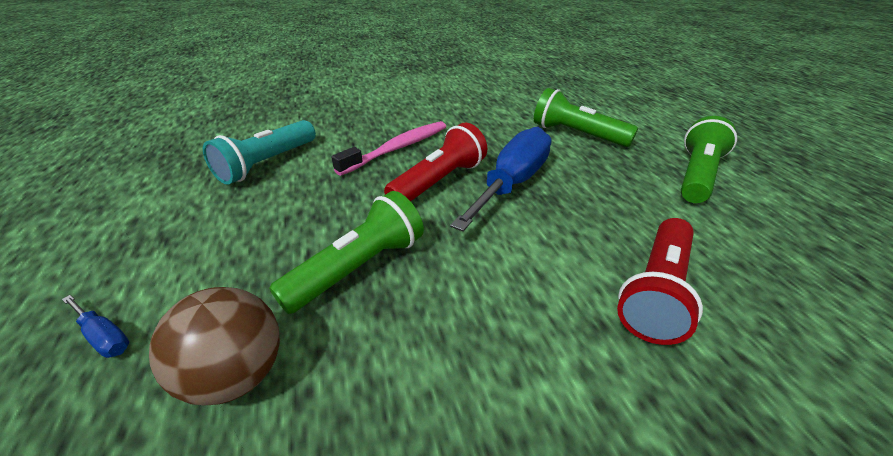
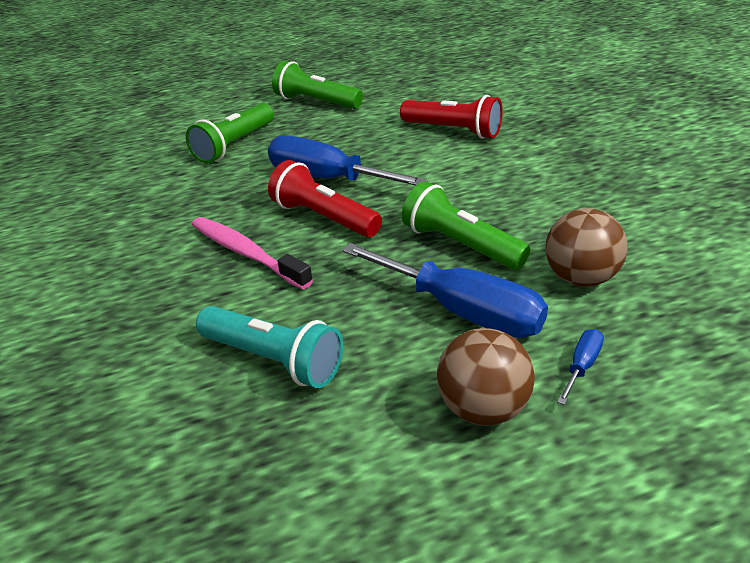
camera: 90 degrees left, 0 degrees up
(128, 257) = (483, 407): none -> brown ball
(252, 257) = (462, 310): none -> blue screwdriver

